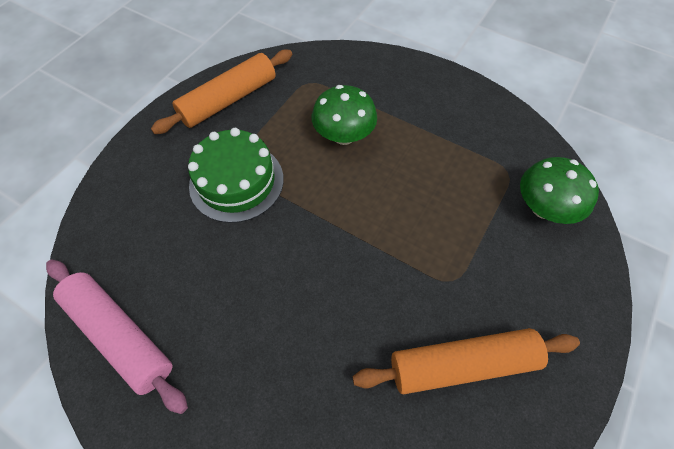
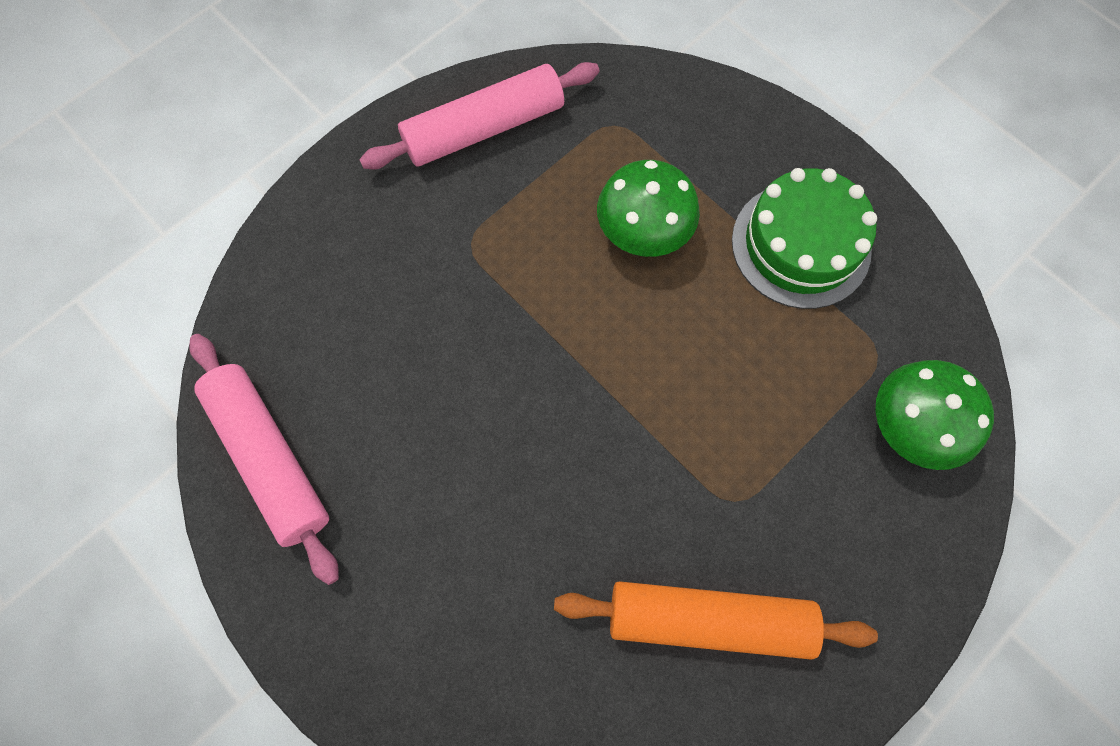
camera: 15 degrees right, 10 degrees up
(228, 100) = (484, 128): orange rolling pin -> pink rolling pin
(236, 181) = (466, 271): green cake -> green cake (801, 245)

